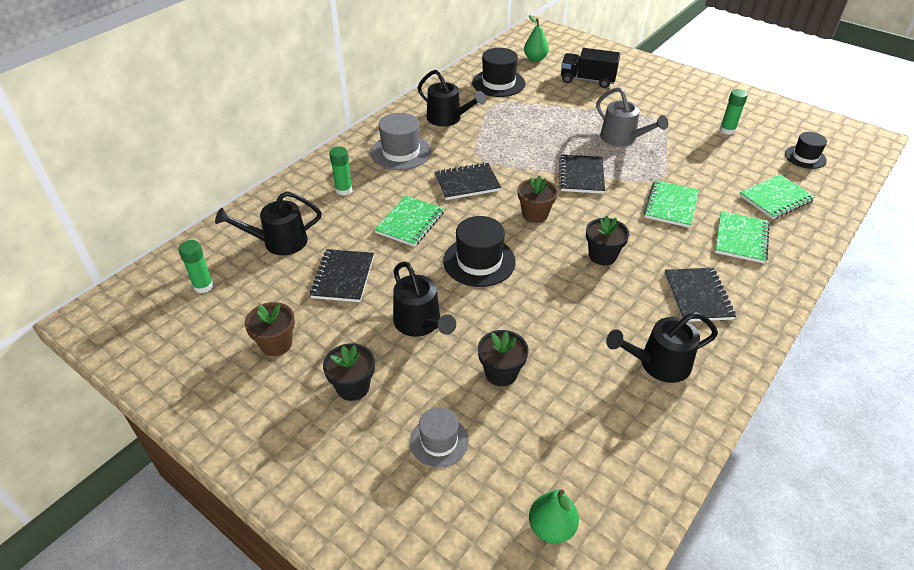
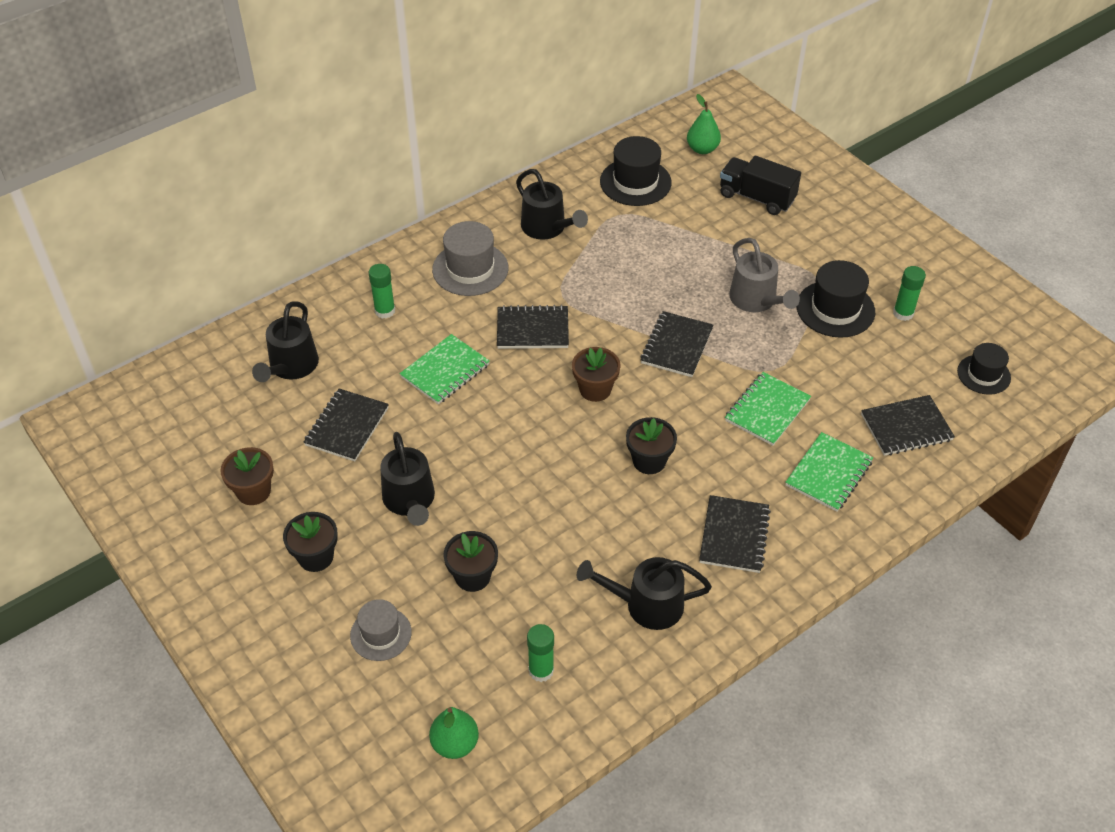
camera: 15 degrees right, 5 degrees up
(203, 286) = (197, 406): green glue stick -> green glue stick (541, 670)
(278, 242) = (291, 367): black watering can -> black watering can turned 75 degrees counterclockwise
(479, 261) = (504, 438): black hat -> black hat (835, 309)
(776, 198) = (906, 427): green notebook -> black notebook

